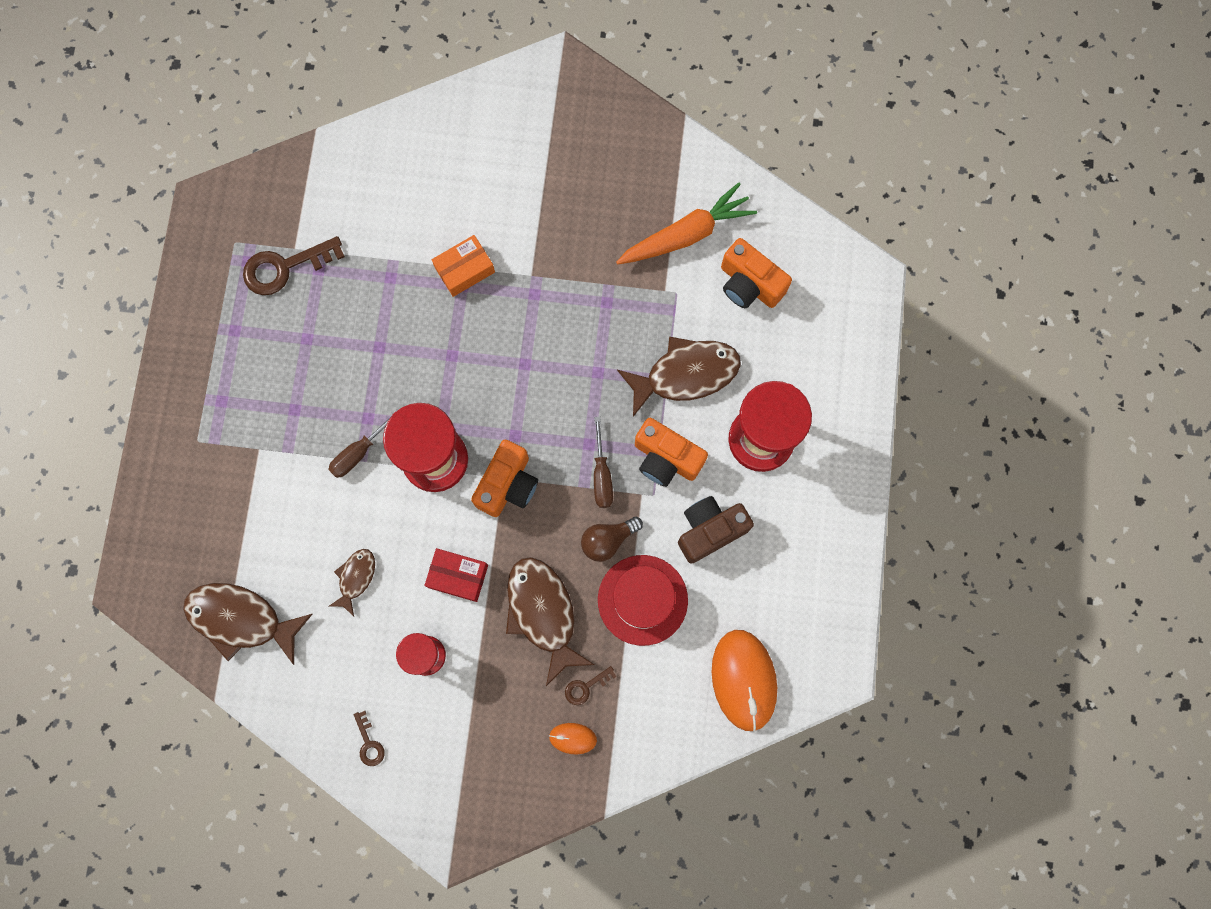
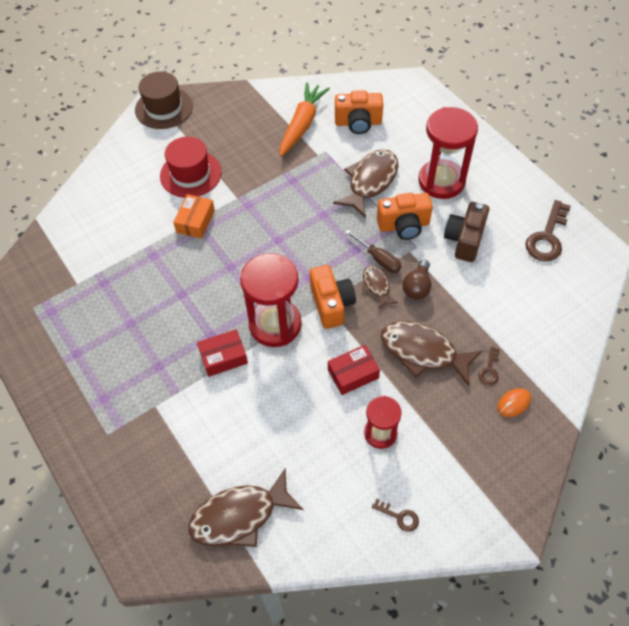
camera: 40 degrees left, 20 degrees down
(285, 267) = (80, 297): brown key -> brown key (547, 237)
(356, 578) = (291, 427): brown fish -> brown fish (376, 286)
(358, 452) = (223, 357): brown screwdriver -> red box
(559, 83) = (164, 108): none -> brown hat
(642, 600) = (468, 300): red hat -> red hat (190, 174)
(744, 680) = (565, 294): orange mouse -> none

